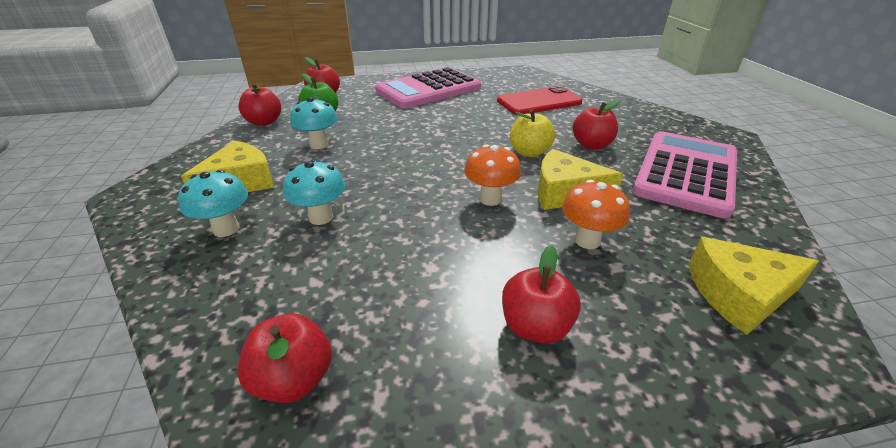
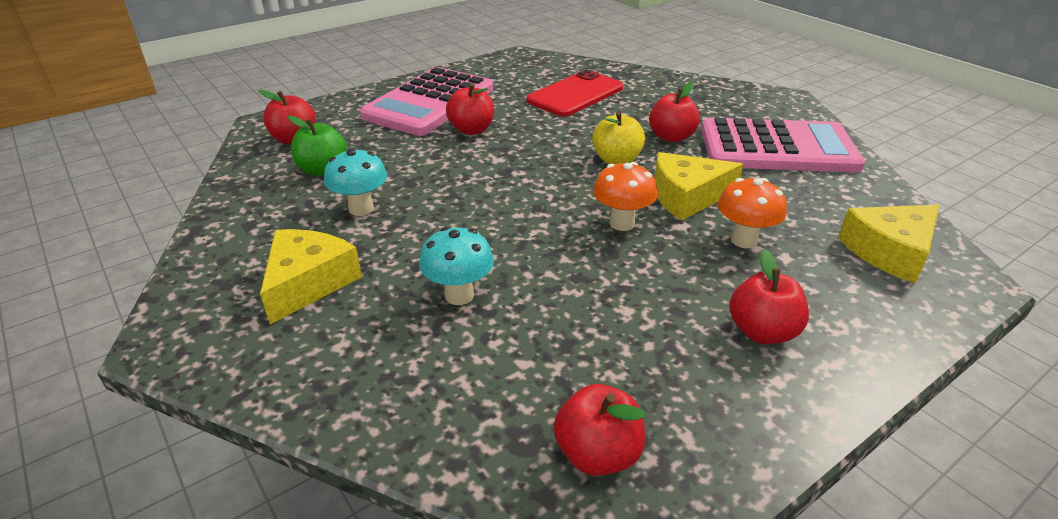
camera: 25 degrees left, 0 degrees up
(226, 229) = (357, 342): turquoise mushroom -> none
(264, 122) = (247, 195): red apple -> red apple (471, 130)
(686, 173) = (777, 148): pink calculator -> pink calculator turned 90 degrees clockwise

